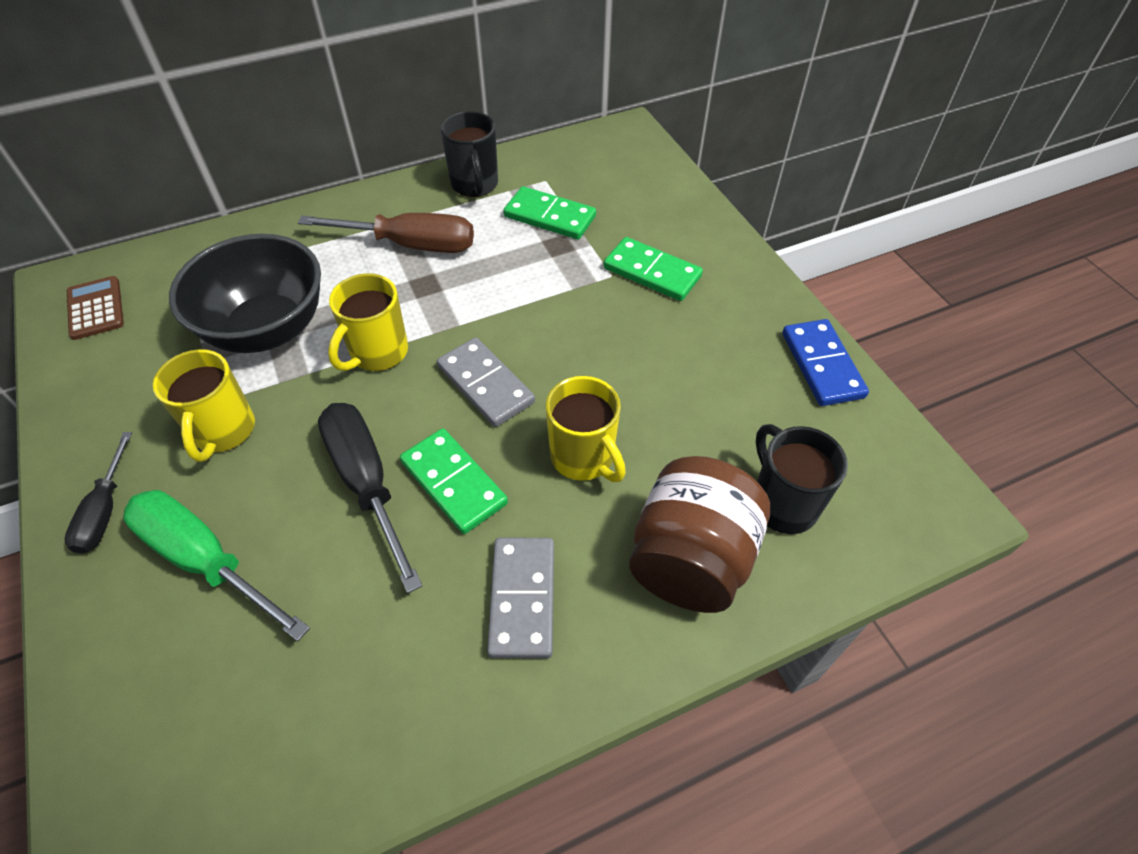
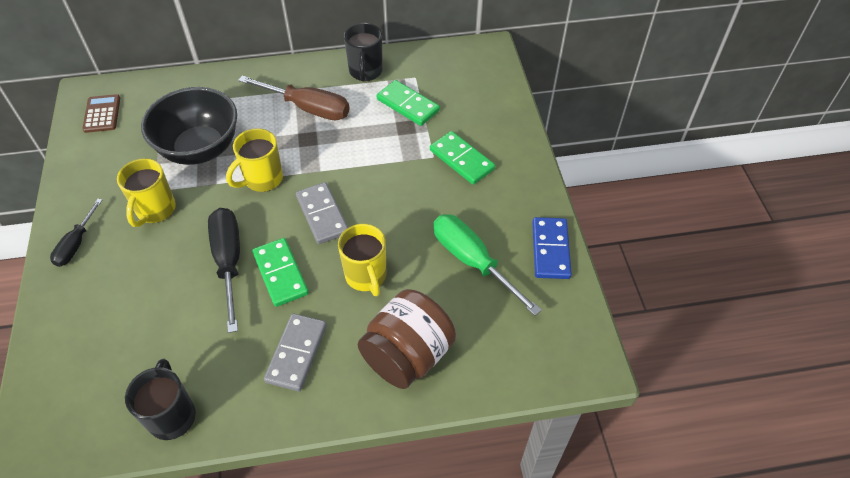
camera: 15 degrees right, 0 degrees up
(206, 560) = (124, 287): green screwdriver -> green screwdriver (473, 261)
(782, 503) = (481, 335): black mug -> black mug (172, 415)

